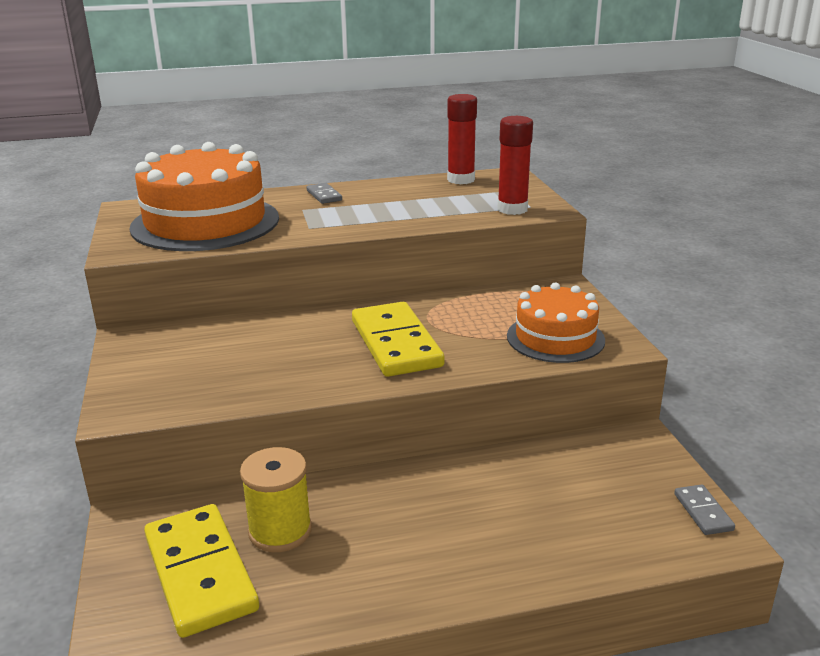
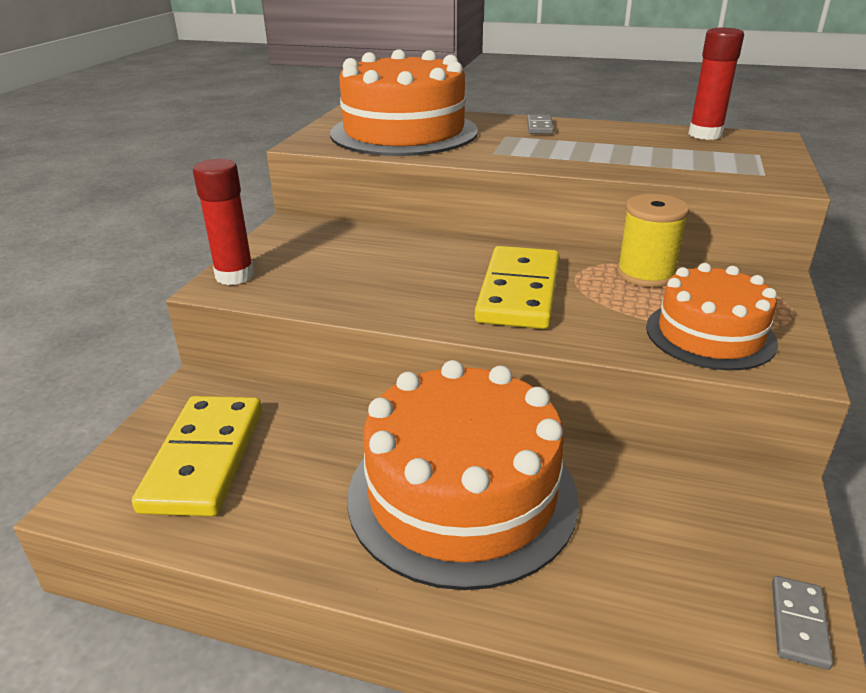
camera: 30 degrees right, 5 degrees up
(280, 531) = (301, 446): yellow spool -> yellow spool (645, 274)
(441, 517) = (462, 494): none -> orange cake
(512, 209) = (738, 173): red glue stick -> red glue stick (235, 276)

